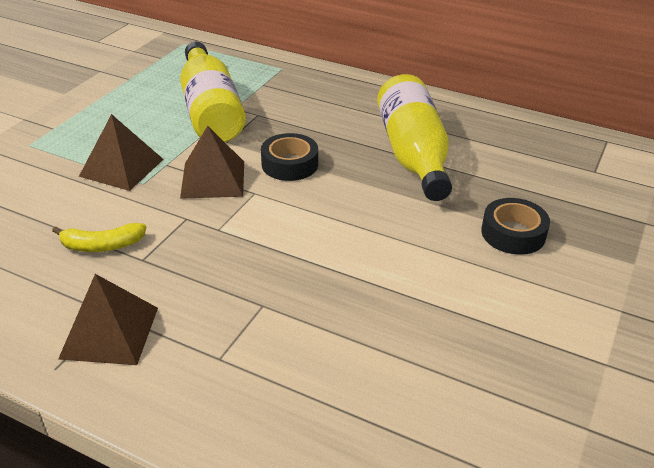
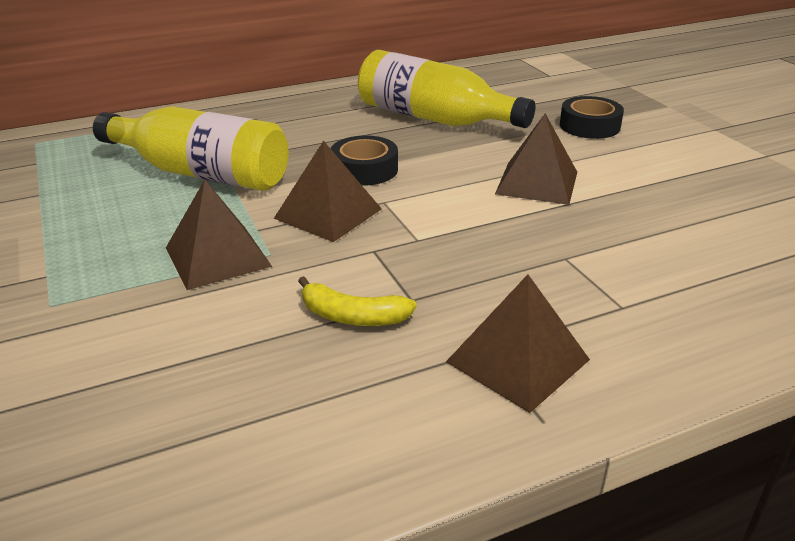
camera: 50 degrees left, 5 degrees down
(102, 246) = (353, 316): yellow banana -> yellow banana turned 75 degrees clockwise
(366, 246) = (537, 182): none -> brown pyramid

